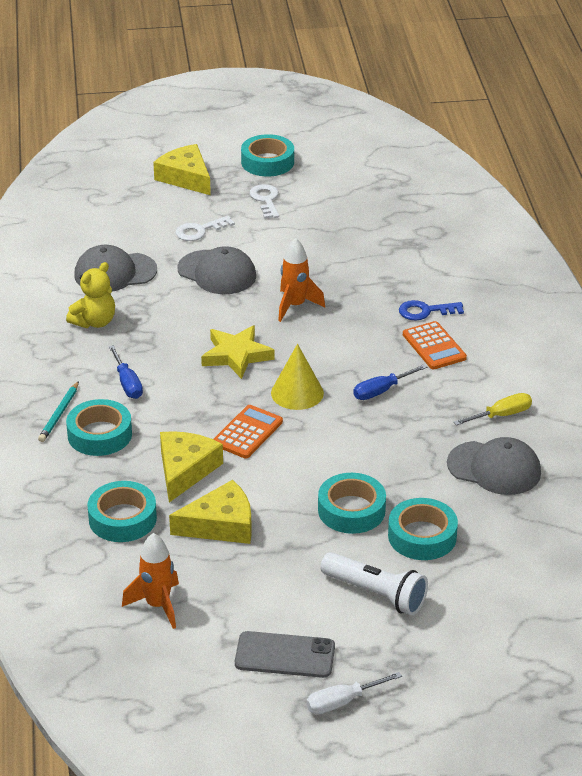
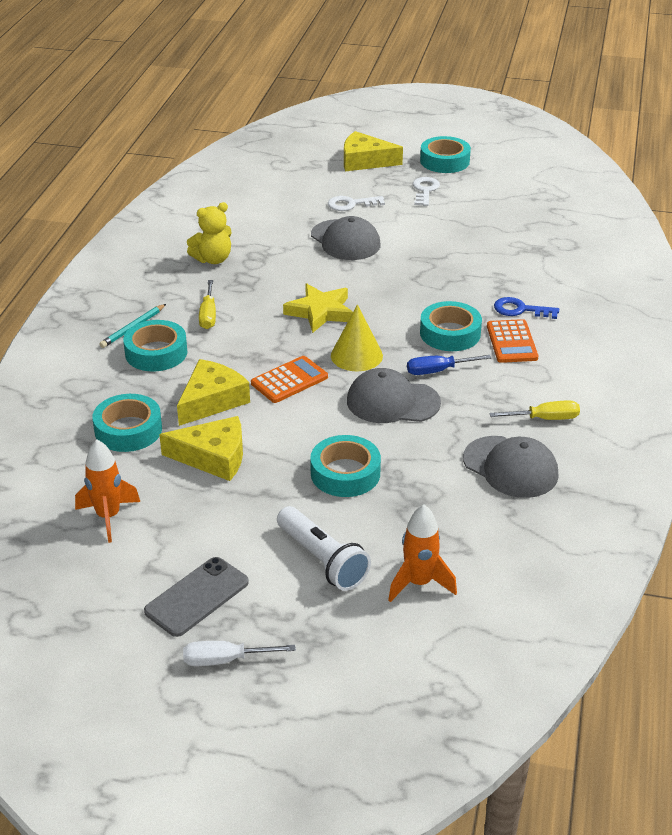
camera: 20 degrees right, 0 degrees up
(115, 273) = (256, 224): grey cap -> grey cap (392, 402)
(127, 383) = (208, 315): blue screwdriver -> yellow screwdriver
(186, 178) = (365, 161): yellow cheese -> yellow cheese turned 60 degrees counterclockwise
(285, 655) = (197, 597): grey phone -> grey phone turned 75 degrees counterclockwise
(295, 306) = (399, 281): orange rocket -> orange rocket (419, 583)
(422, 536) = (401, 515): turquoise tape -> turquoise tape (450, 333)

